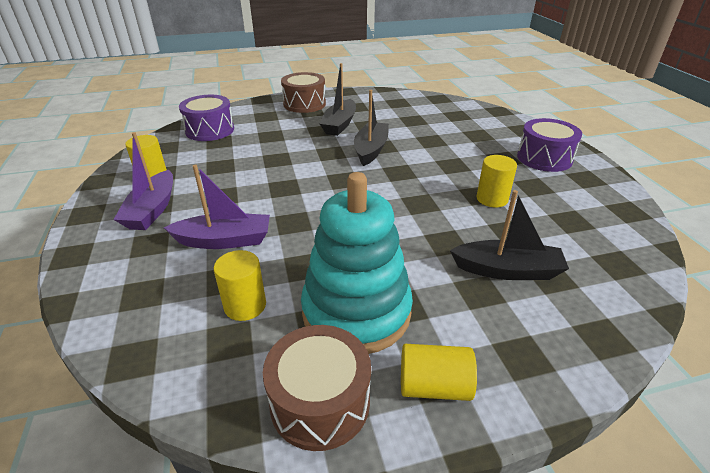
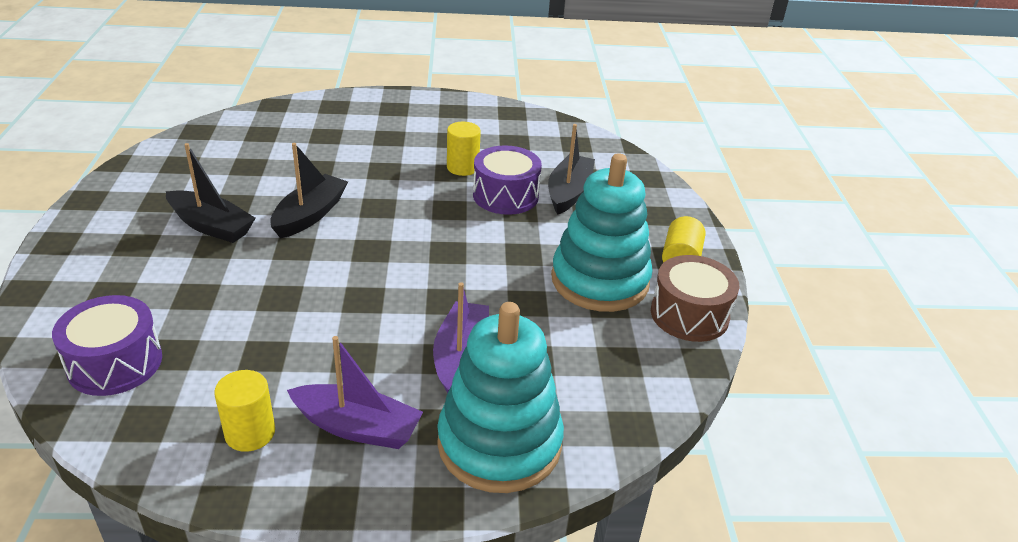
camera: 80 degrees left, 0 degrees up
(126, 274) = (499, 443): none -> turquoise stacking toy
(245, 305) = (576, 347): yellow cylinder -> none
(304, 104) = (99, 247): brown drum -> none
(371, 150) = (310, 215): black boat -> black boat turned 90 degrees clockwise
(544, 158) = (404, 116): purple drum -> purple drum (505, 196)

